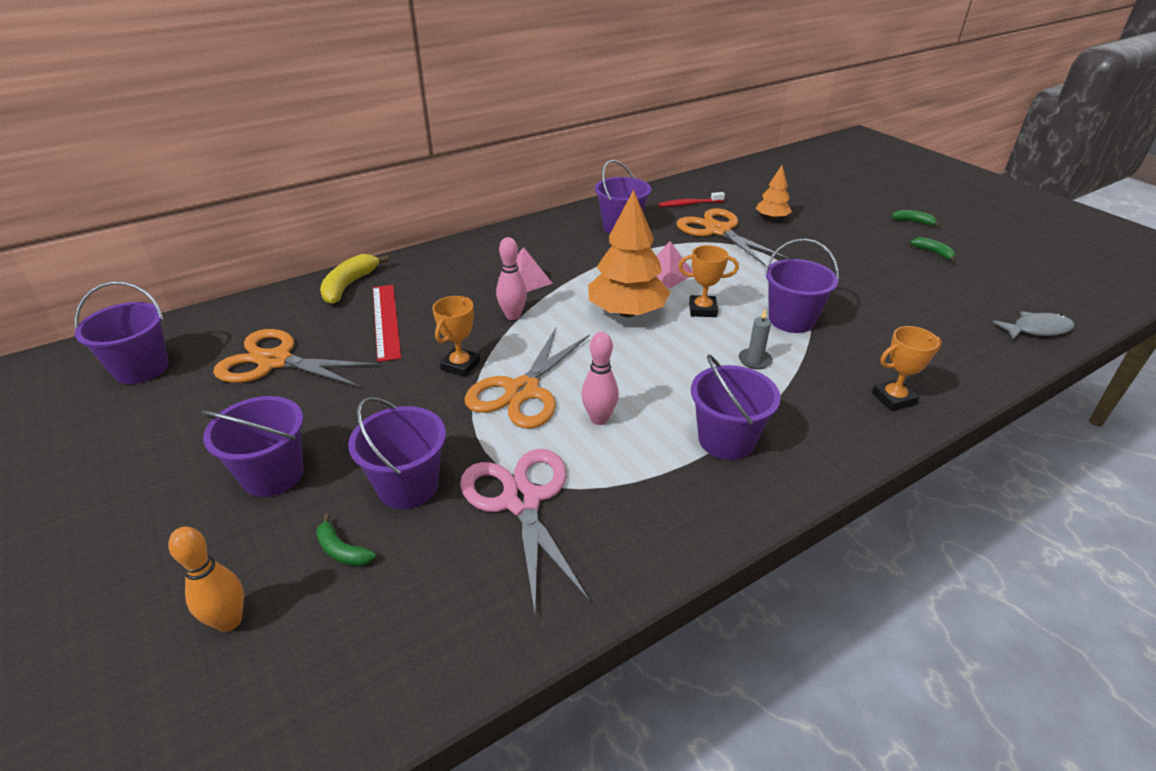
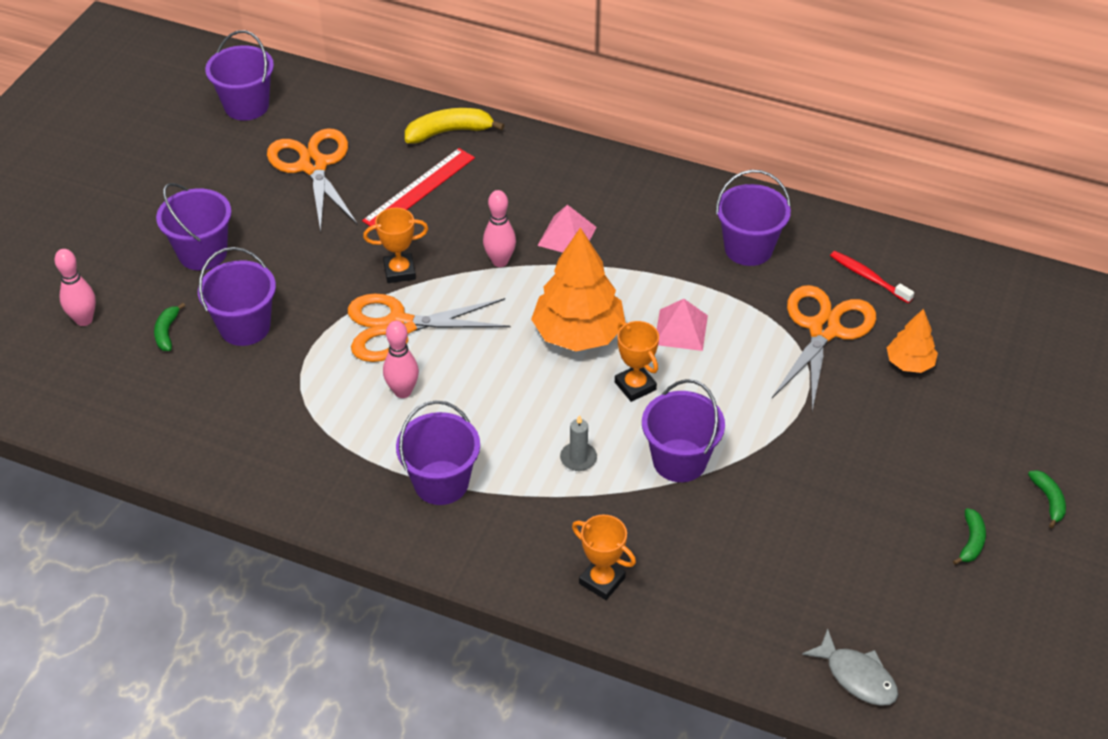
camera: 55 degrees right, 10 degrees up
(229, 621) = (84, 320): orange bowling pin -> pink bowling pin
(522, 500) = (277, 394): pink scissors -> none

